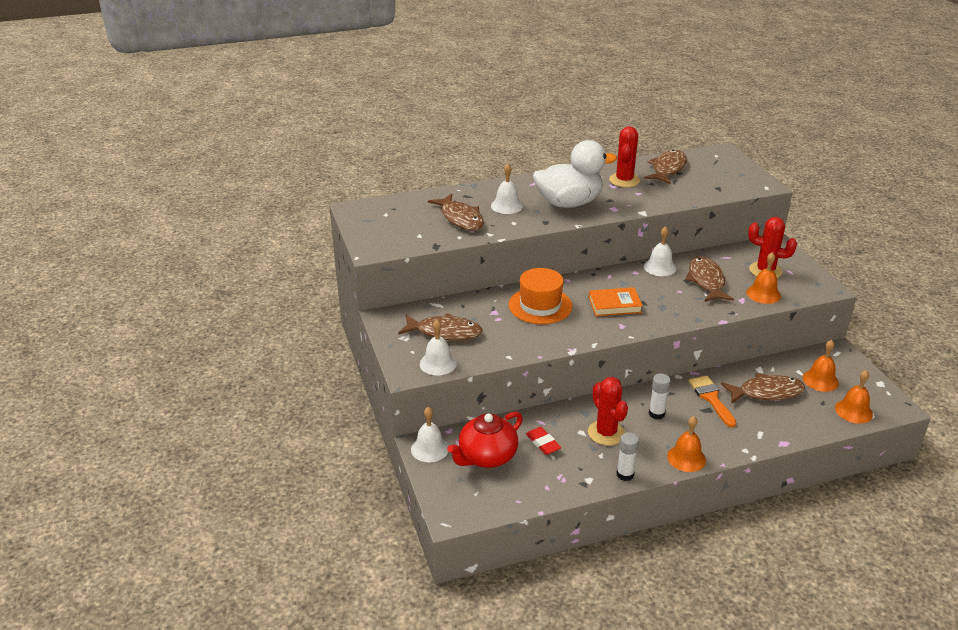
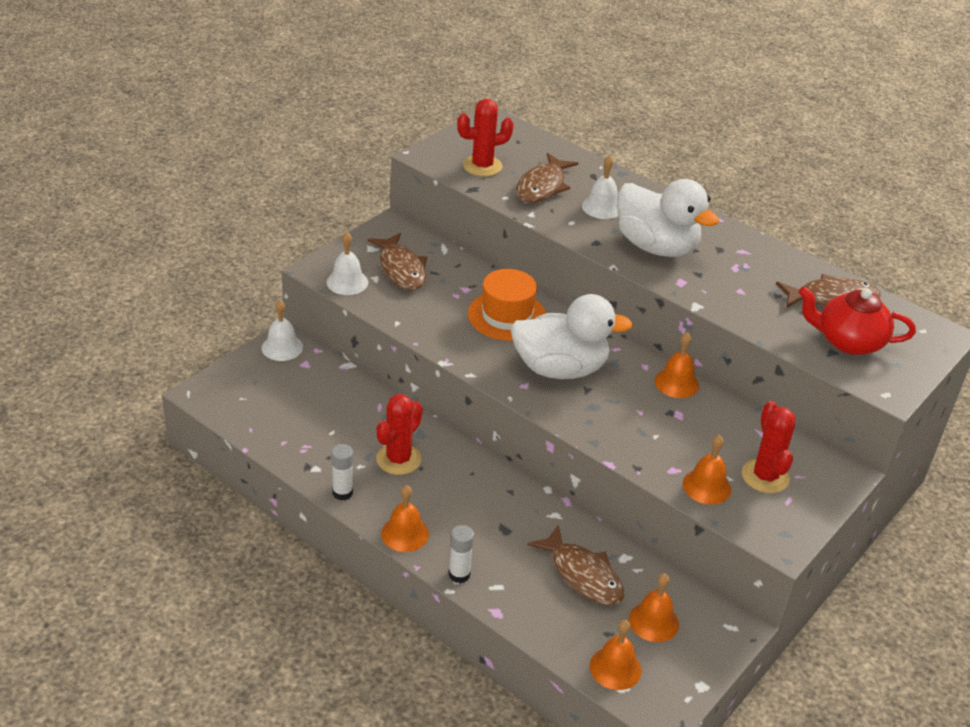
camera: 55 degrees right, 5 degrees up
(486, 457) = (298, 387): red teapot -> red teapot (848, 341)
(543, 443) = (347, 418): red eraser -> none
(614, 305) = (560, 369): orange book -> white duck
(624, 180) = (759, 272): red cactus -> red cactus (482, 166)
(656, 414) = (463, 489): white glue stick -> white glue stick (459, 574)
(660, 267) = (676, 383): white bell -> orange bell
(706, 281) = (685, 429): brown fish -> none
(711, 398) = (529, 527): orange brush -> none

